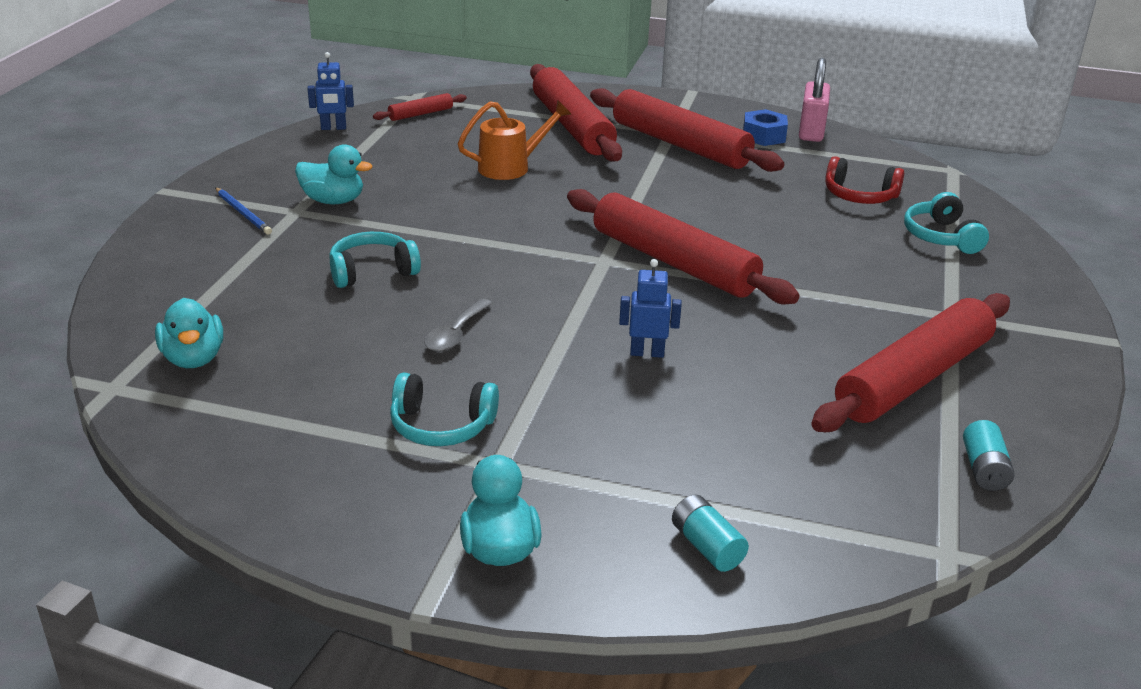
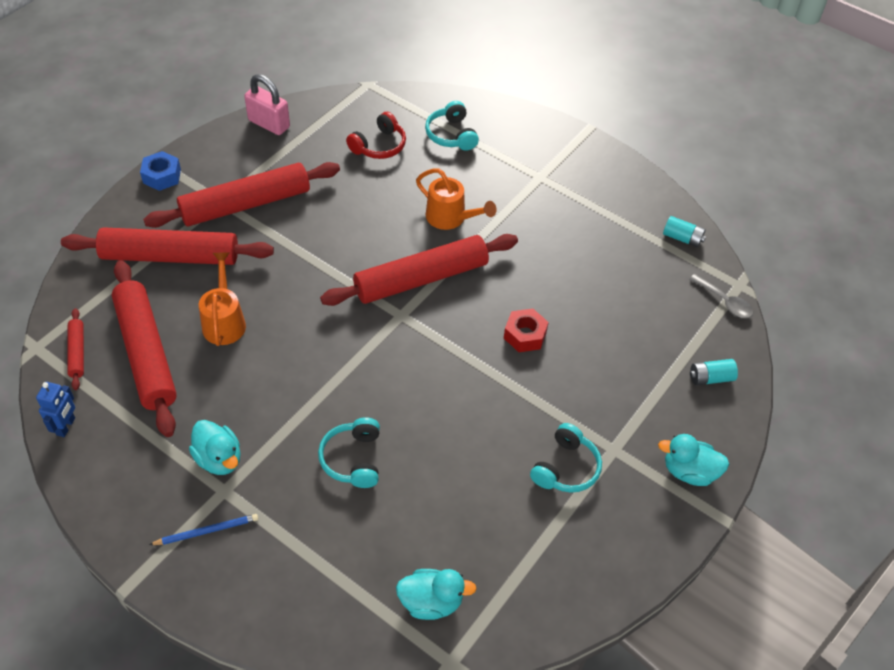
camera: 70 degrees left, 20 degrees up
(333, 201) = (219, 459): turquoise duck -> turquoise duck turned 105 degrees clockwise
(455, 334) = (462, 430): grey spoon -> grey spoon (724, 301)
(647, 353) = (525, 335): blue robot -> red nut
(764, 136) = (260, 152): blue nut -> blue nut (162, 176)
(795, 263) = (451, 218): none -> orange watering can
(913, 378) = (595, 225): red rolling pin -> red rolling pin (146, 353)
(941, 237) = (451, 135): turquoise headphones -> turquoise headphones turned 60 degrees clockwise

